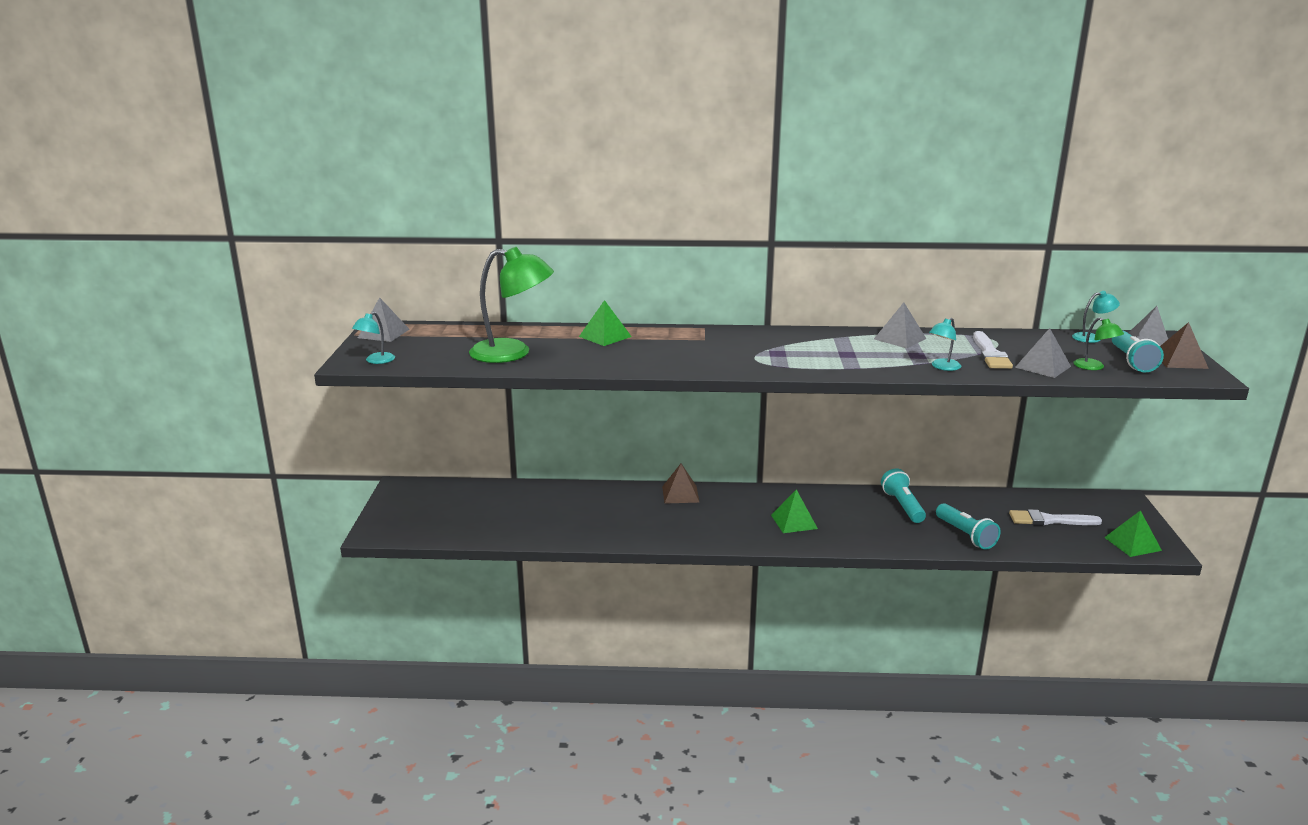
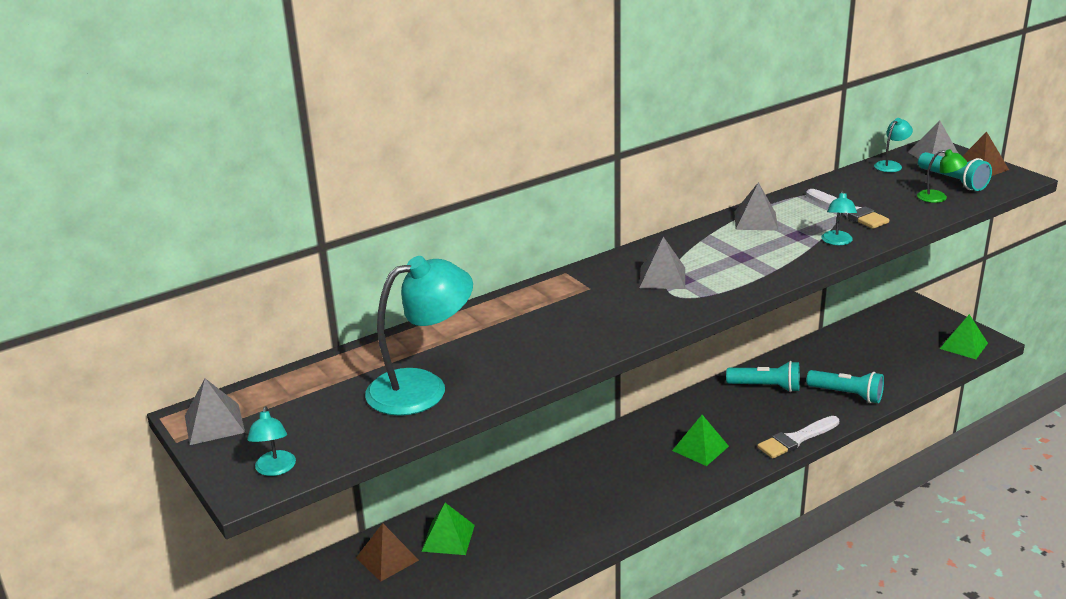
camera: 35 degrees left, 5 degrees up
(512, 353) = (422, 388): green lamp -> turquoise lamp
(605, 336) = (486, 323): green pyramid -> green pyramid (448, 538)
(680, 494) = (562, 467): brown pyramid -> brown pyramid (387, 558)
(902, 506) = (766, 387): turquoise flashlight -> turquoise flashlight turned 150 degrees clockwise
(1042, 366) = (905, 211): grey pyramid -> grey pyramid (662, 277)
(1049, 520) = (886, 349): white brush -> white brush (796, 439)

